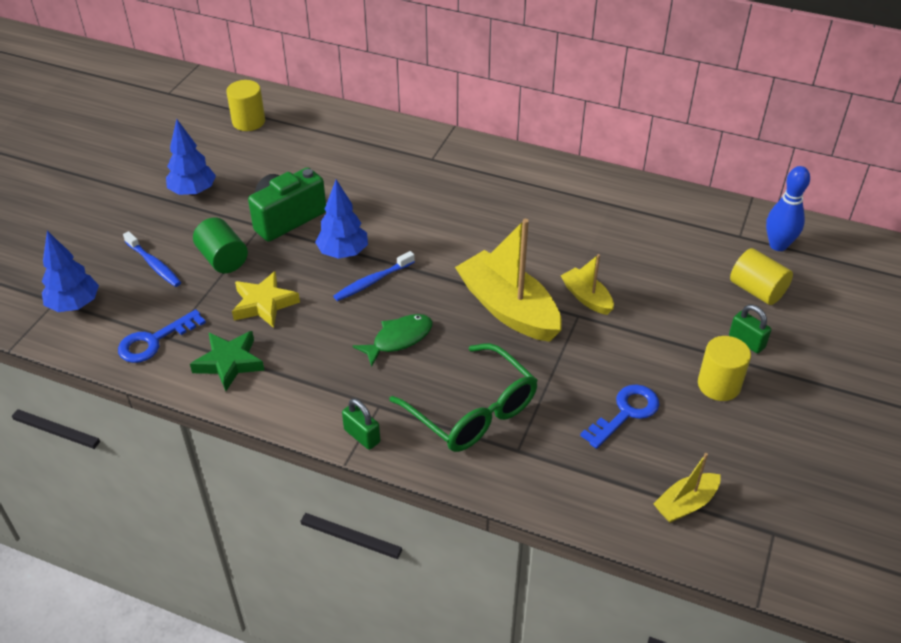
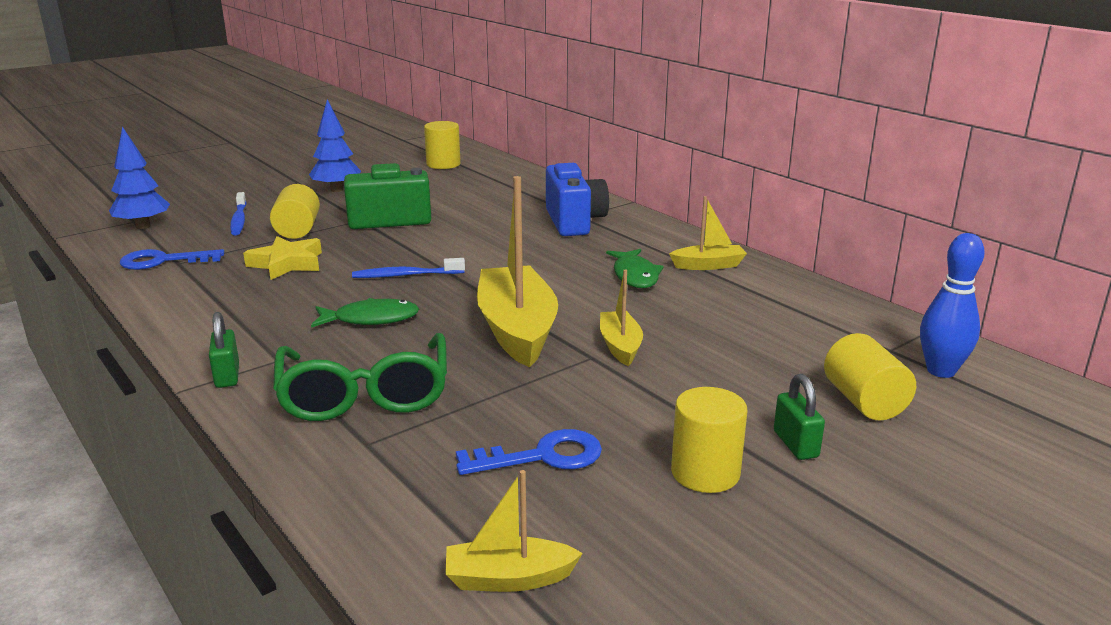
camera: 30 degrees right, 20 degrees down
(223, 259) = (298, 230): green cylinder -> yellow cylinder
(229, 363) = (197, 290): green star -> none
(343, 253) = (406, 251): blue tree -> none
(435, 169) = (574, 222): none -> blue camera
(534, 219) = (635, 276): none -> green fish
(573, 189) = (708, 265): none -> yellow boat

